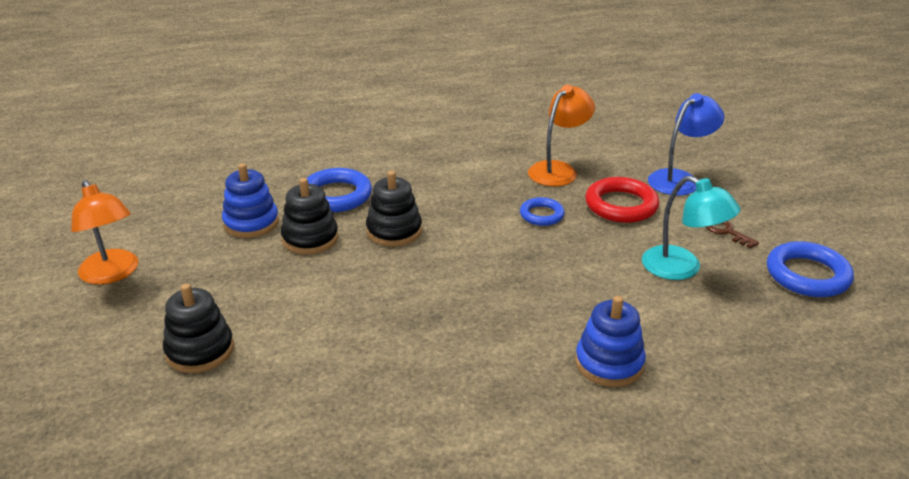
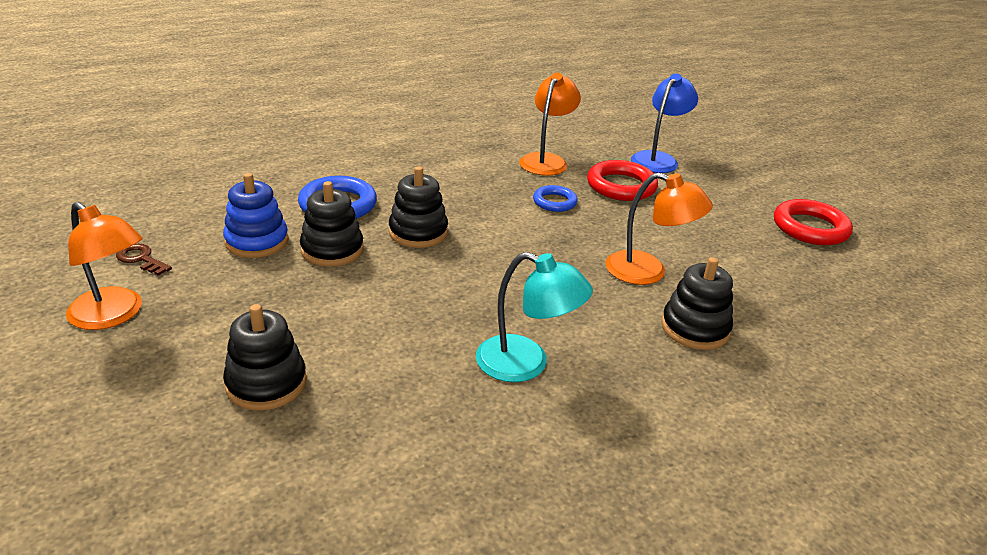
camera: 20 degrees left, 0 degrees up
(595, 299) = (648, 272): none -> orange lamp
(609, 363) = (695, 328): blue stacking toy -> black stacking toy
(682, 268) = (706, 235): turquoise lamp -> turquoise lamp (526, 364)
(726, 232) = (724, 199): brown key -> brown key (141, 259)
(807, 275) = (810, 228): blue ring -> red ring

